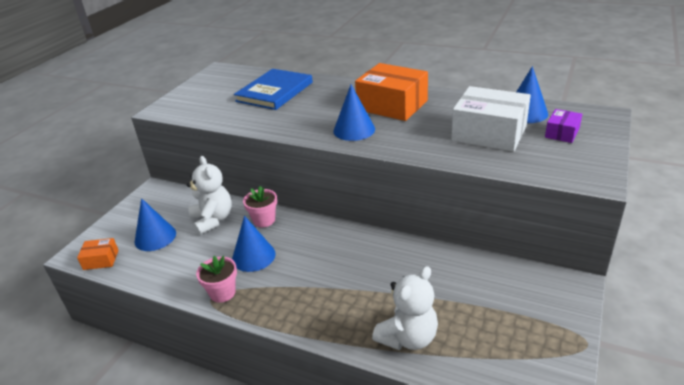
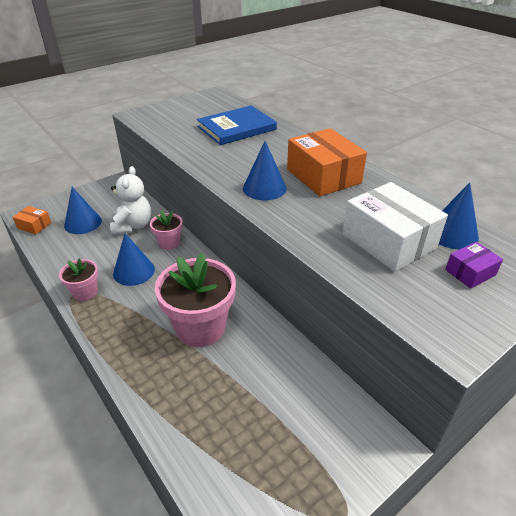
camera: 25 degrees right, 5 degrees up
(361, 273) = (200, 327): none -> pink flower pot
(408, 337) = (184, 411): white teddy bear -> none

